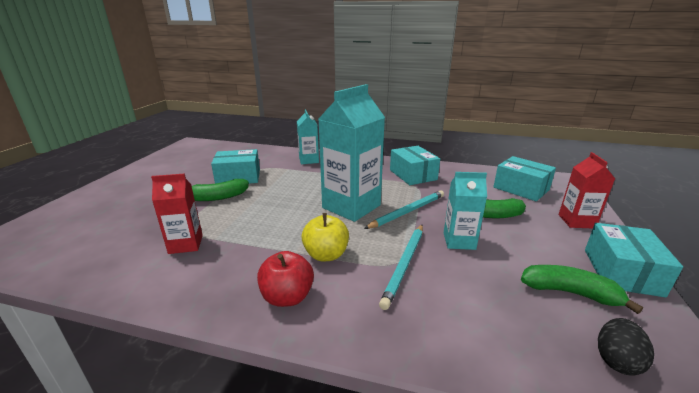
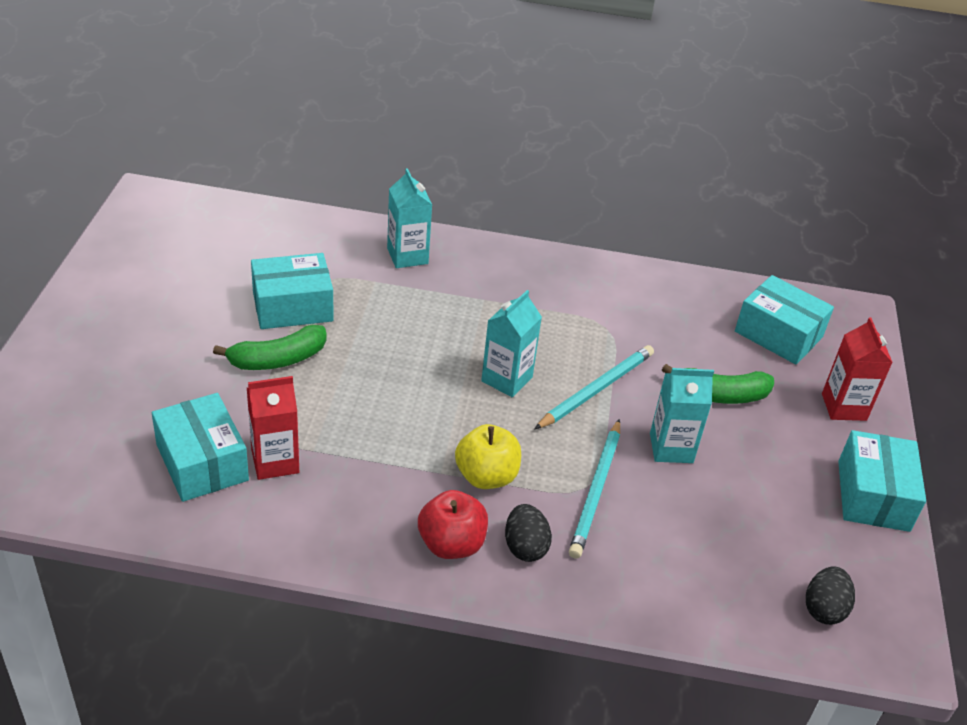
camera: 10 degrees left, 15 degrees up
(345, 300) = (525, 547): none -> black egg
(351, 206) = (507, 379): turquoise carton -> turquoise carton, size x0.55
(413, 175) = (602, 299): turquoise box -> turquoise box (202, 462)
(570, 293) = (799, 528): green banana -> none

